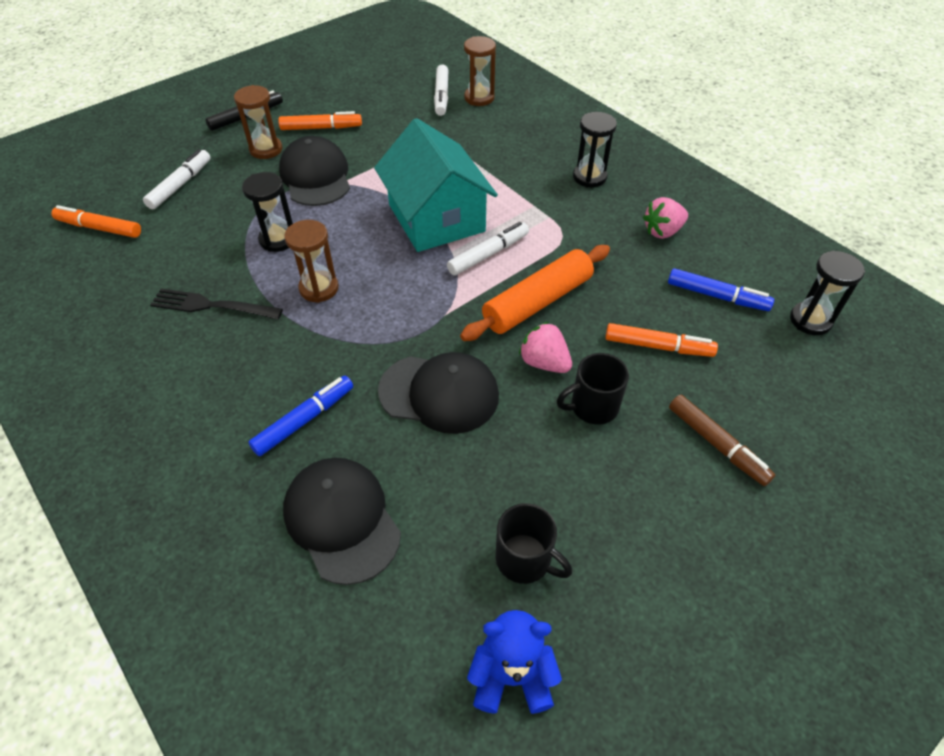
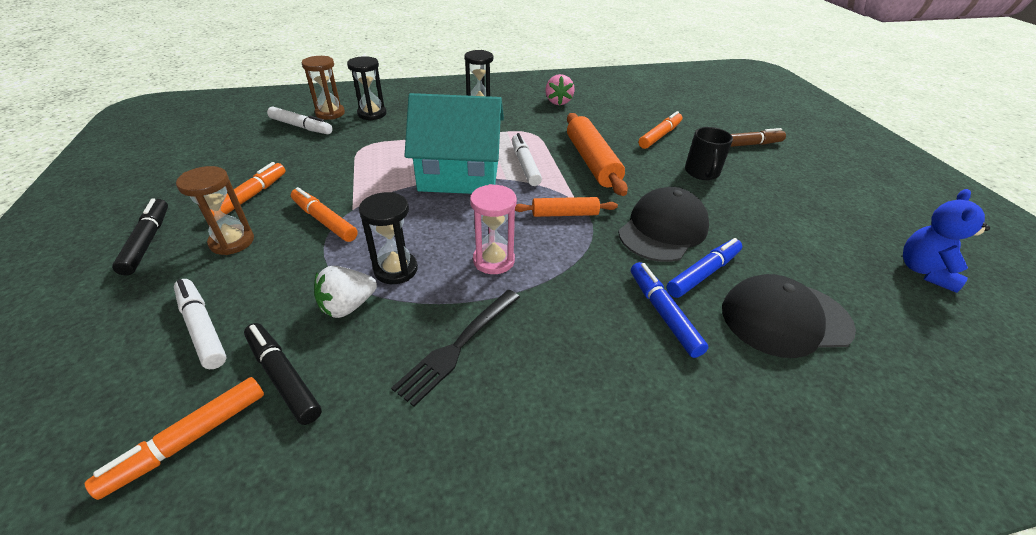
camera: 65 degrees left, 10 degrees down
(154, 238) = (283, 377): none -> black marker
(227, 235) = (348, 306): none -> white strawberry
(316, 177) = (324, 220): black cap -> orange marker
(319, 288) = (493, 260): brown hourglass -> pink hourglass
(418, 311) = (564, 214): none -> orange rolling pin
(525, 559) = (829, 237): black mug -> none
(544, 362) = (653, 177): pink strawberry -> none
(717, 296) = (628, 106): blue marker -> blue marker (703, 273)
(810, 320) = (663, 91): black hourglass -> black hourglass (372, 114)

